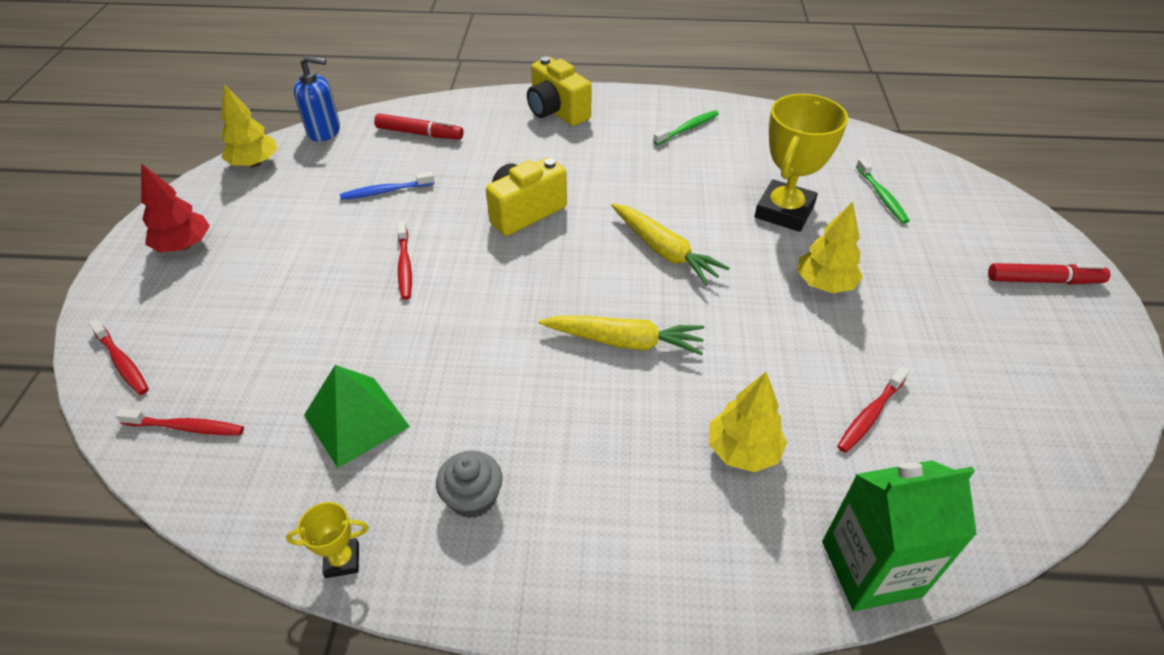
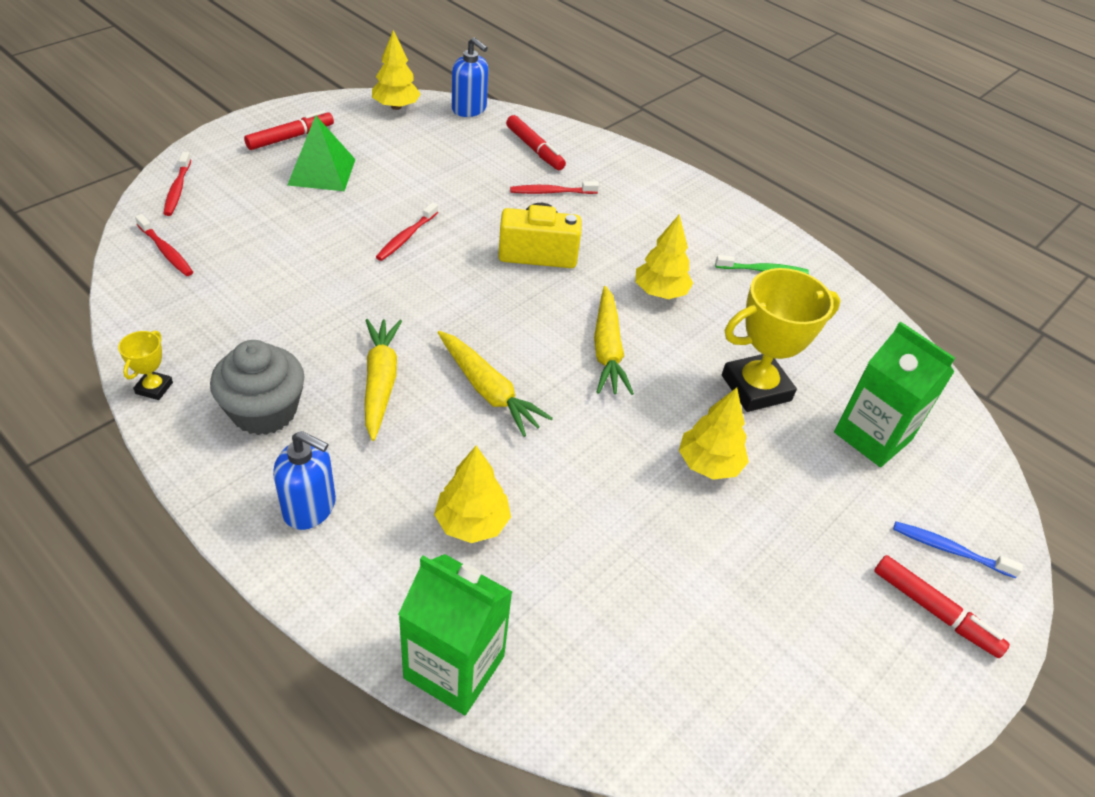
camera: 35 degrees right, 0 degrees up
(184, 245) = (290, 137): red tree -> red marker
(342, 560) = (154, 388): yellow trophy -> yellow trophy turned 75 degrees clockwise
(356, 420) = (257, 315): green pyramid -> green pyramid (322, 172)
(385, 191) = (458, 177): blue toothbrush -> blue toothbrush (949, 550)
(473, 497) = (264, 411): grey cupcake -> grey cupcake, size x1.57
(537, 397) = (380, 382): none -> yellow carrot
(556, 112) = (665, 192): yellow camera -> none
(615, 544) = (310, 507): none -> blue soap dispenser
(644, 186) = (660, 292): none -> yellow tree
(870, 415) = (604, 578): red toothbrush -> red toothbrush (551, 192)
(881, 196) = (872, 436): green toothbrush -> green carton

